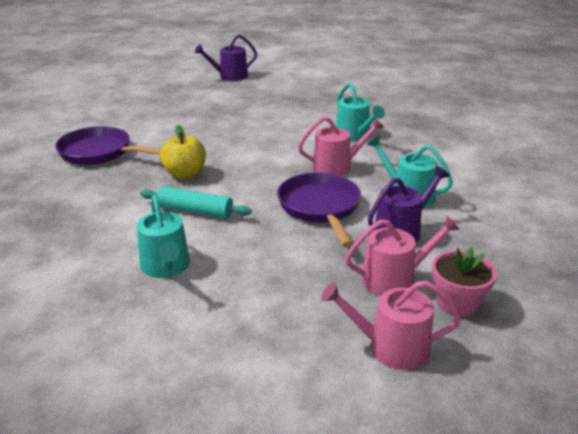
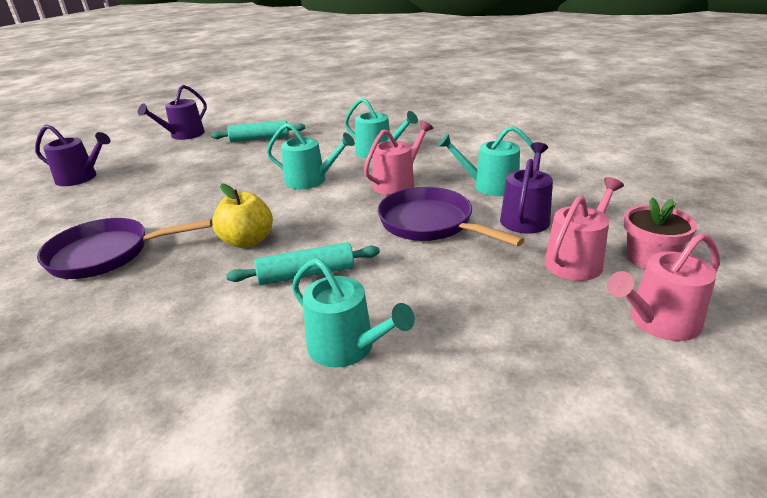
camera: 30 degrees left, 0 degrees up
(135, 92) = (81, 178): none -> purple watering can
(276, 143) = (311, 180): none -> turquoise watering can
(279, 95) = (259, 139): none -> turquoise rolling pin

